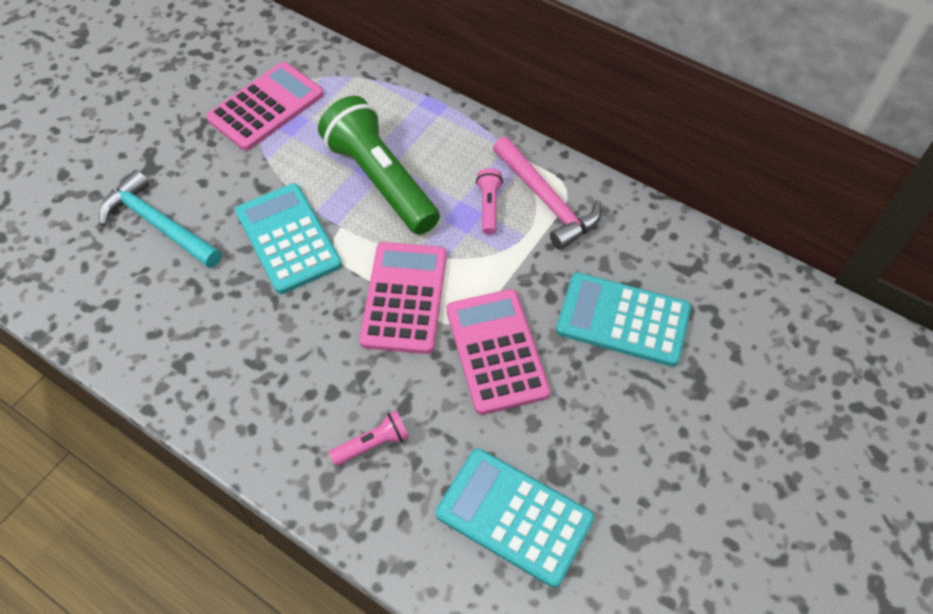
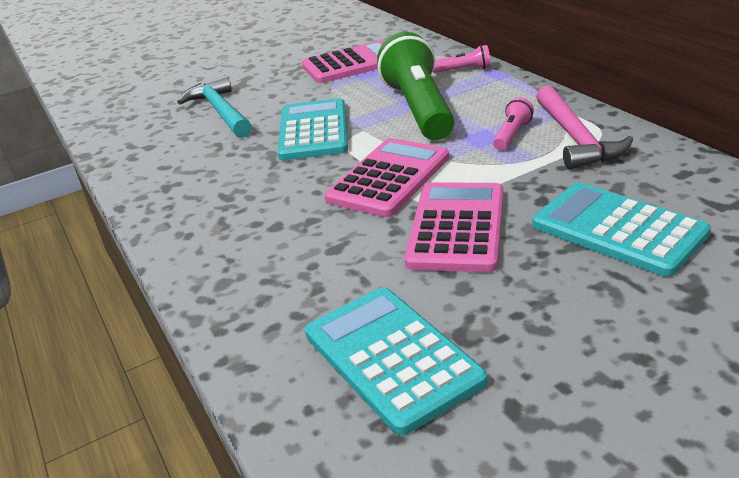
camera: 30 degrees right, 25 degrees down
(373, 444) = (285, 267): pink flashlight -> pink flashlight (463, 70)

